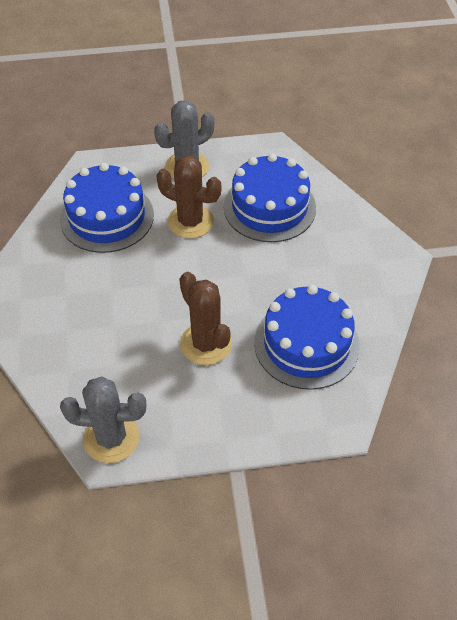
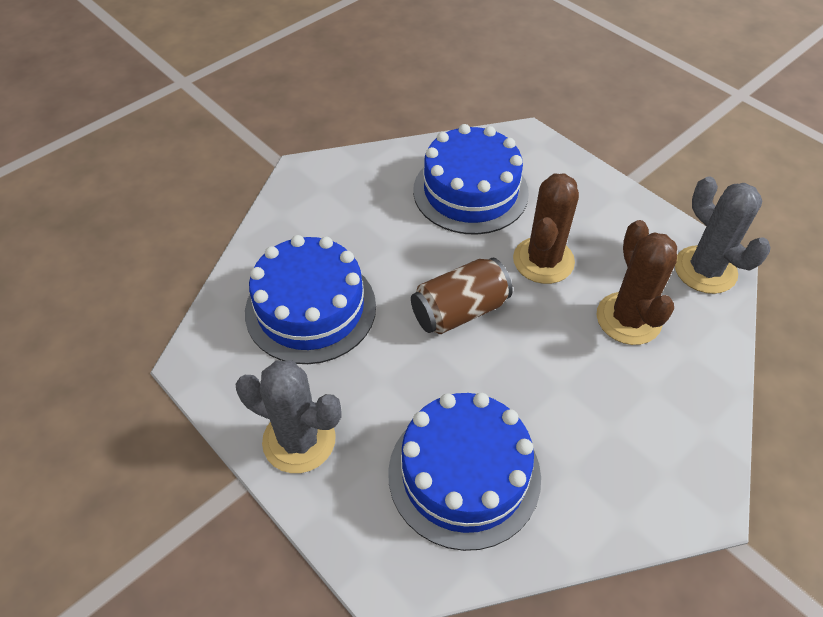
camera: 125 degrees left, 0 degrees up
(190, 221) = (396, 373): brown cactus -> brown cactus (628, 318)
(206, 273) = (459, 311): none -> brown can

